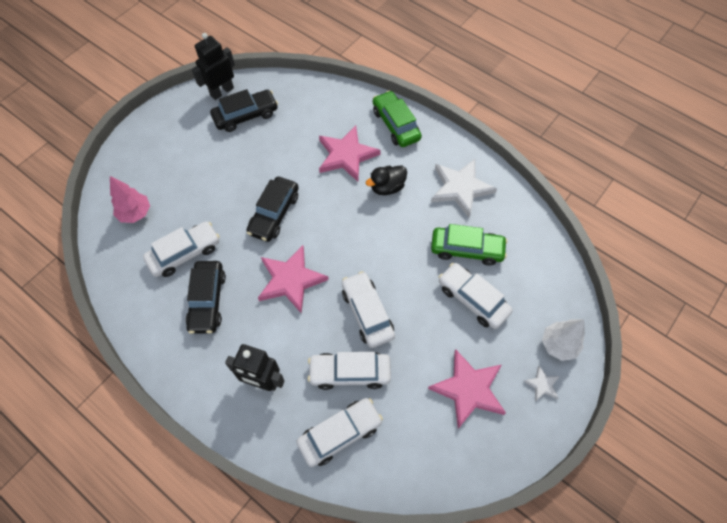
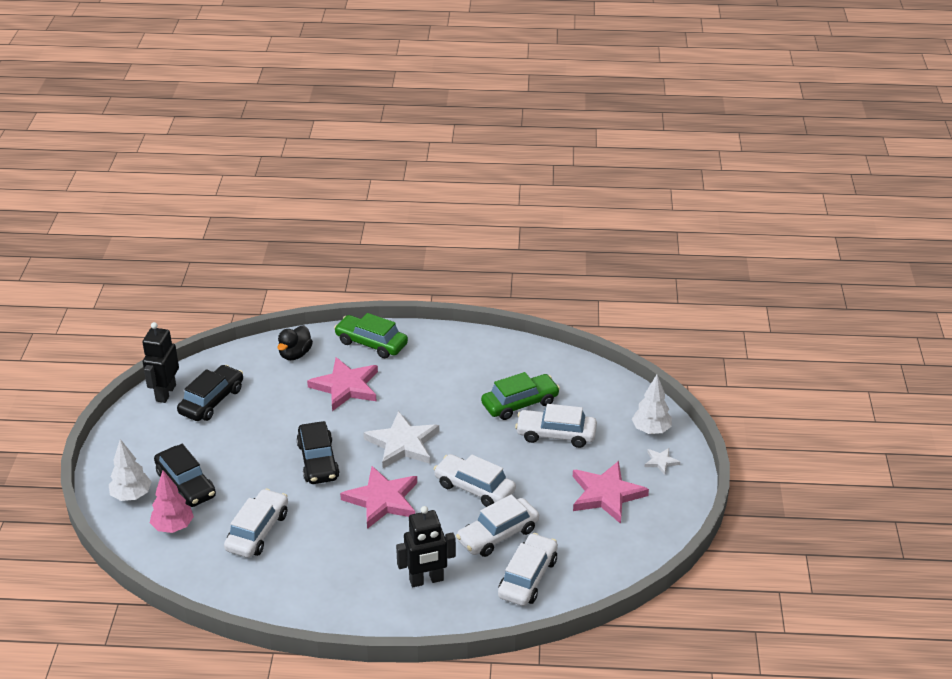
camera: 35 degrees left, 25 degrees down
(132, 169) = (131, 496): none -> white tree
(207, 301) = (317, 553): black car -> black car (186, 484)
(387, 187) = (407, 393): black duck -> black duck (295, 354)
(460, 188) = (475, 363): white star -> white star (402, 444)

